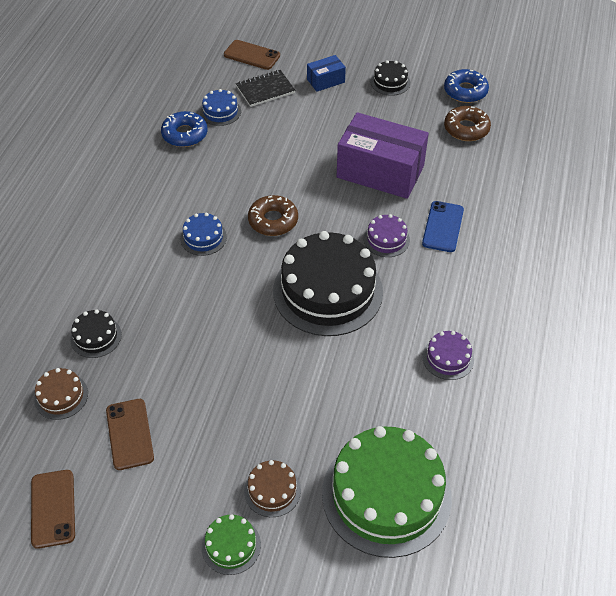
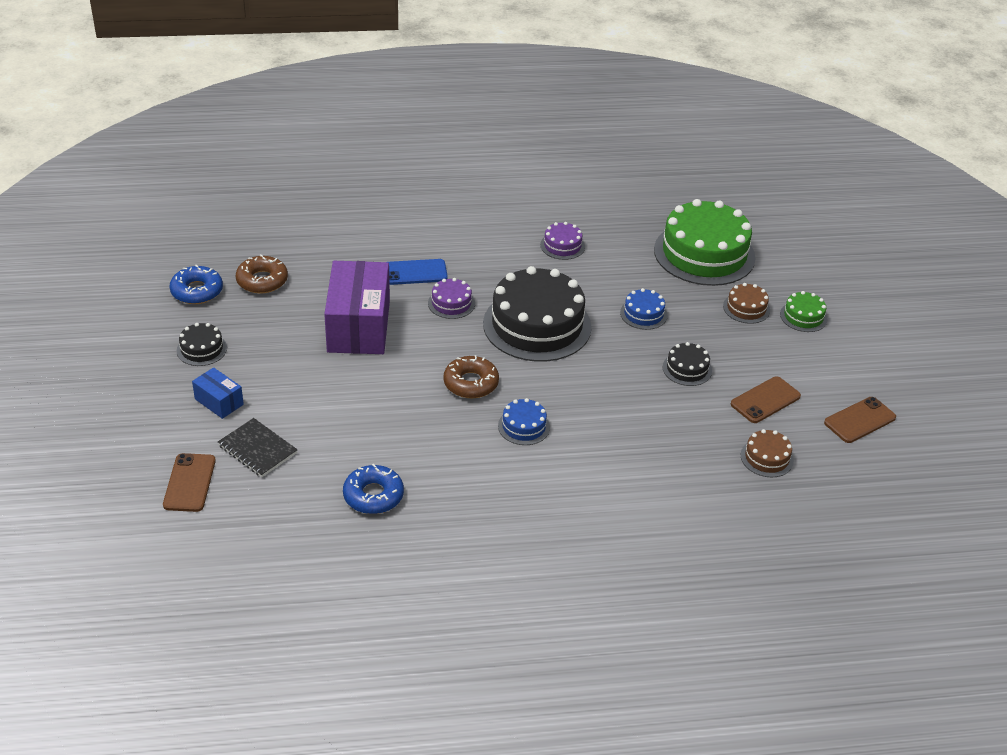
camera: 115 degrees left, 10 degrees down
(96, 337) = (691, 460): black cake -> black cake (687, 369)
(220, 112) = (317, 477): blue cake -> blue cake (643, 314)

